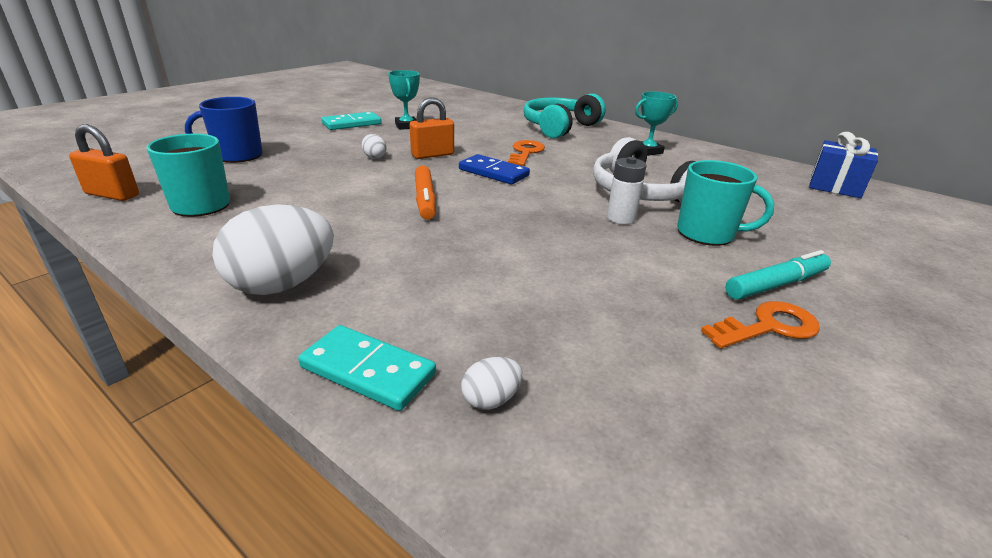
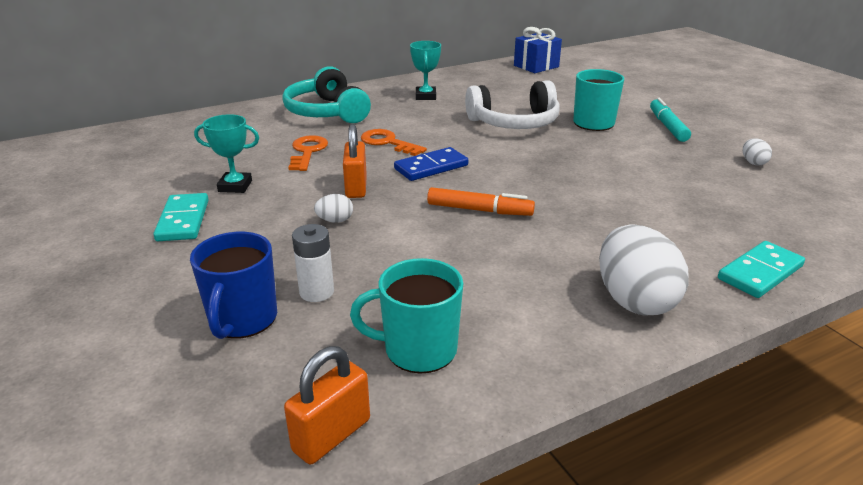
camera: 65 degrees left, 0 degrees up
(491, 400) = (786, 235): white egg -> white egg (753, 162)
(621, 218) = (557, 141): white battery -> white battery (316, 292)
(768, 327) = (713, 143): orange key -> orange key (307, 152)

